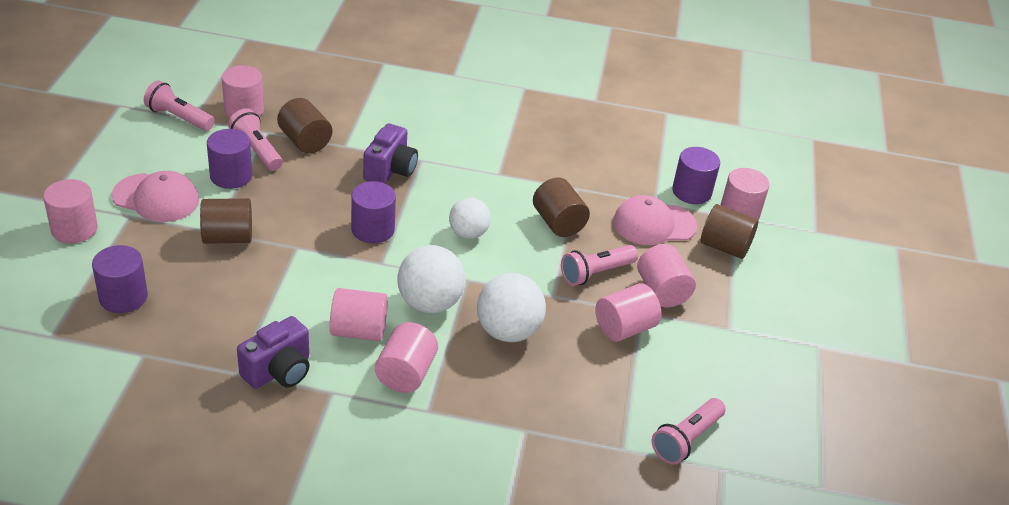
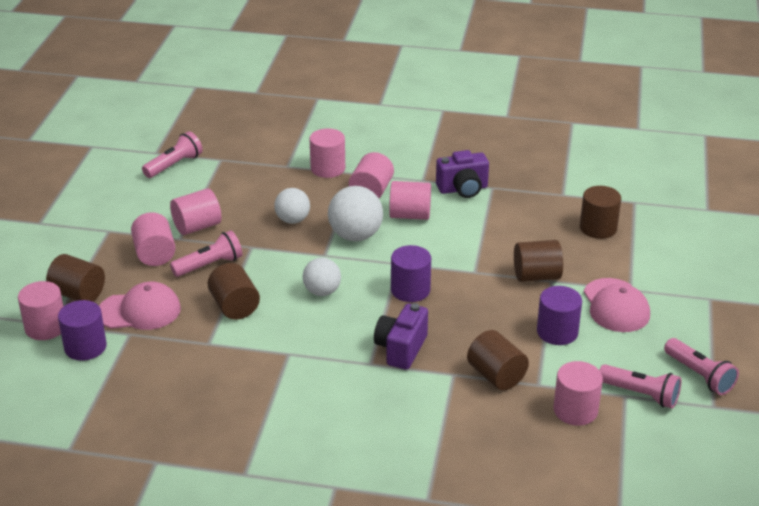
camera: 175 degrees left, 5 degrees down
(74, 229) = (669, 275): pink cylinder -> pink cylinder (328, 168)
(123, 297) = (598, 228): purple cylinder -> brown cylinder
(156, 198) = (616, 306): pink cap -> pink cap turned 120 degrees counterclockwise
(256, 150) = (543, 361): pink flashlight -> pink flashlight (699, 375)
(279, 371) = (463, 189): purple camera -> purple camera turned 150 degrees counterclockwise
(508, 331) = (293, 220): white ball -> white ball, size x0.66

